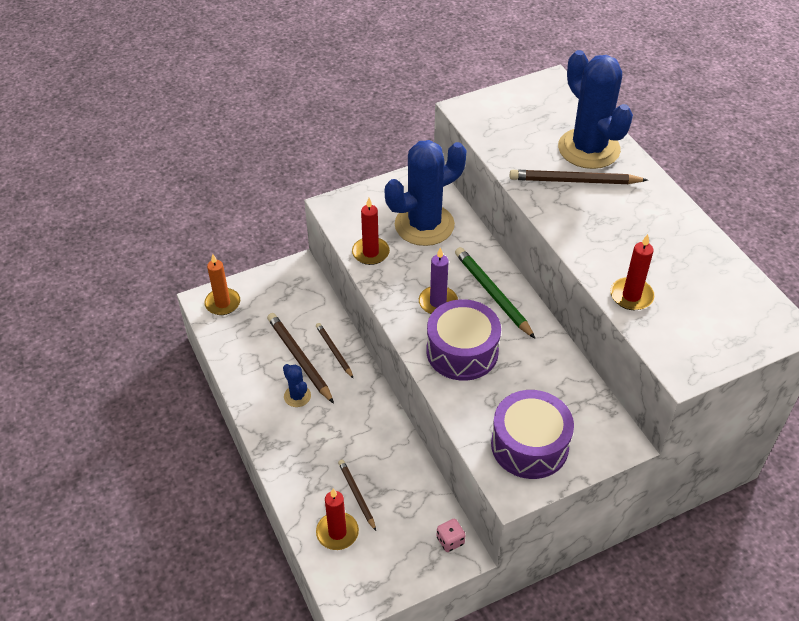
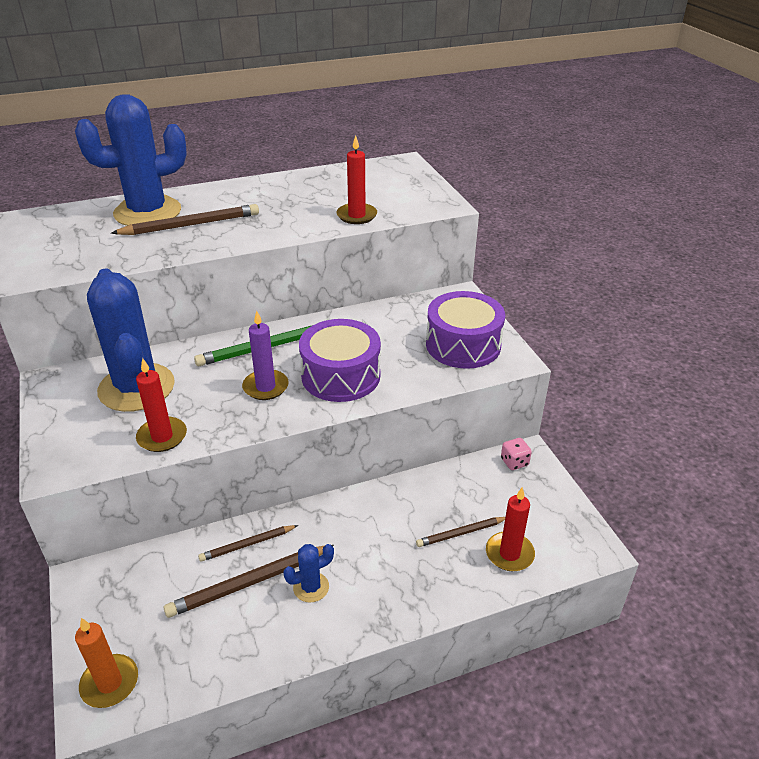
camera: 85 degrees left, 10 degrees down
(574, 181) = (191, 225): brown pencil -> brown pencil turned 120 degrees counterclockwise

